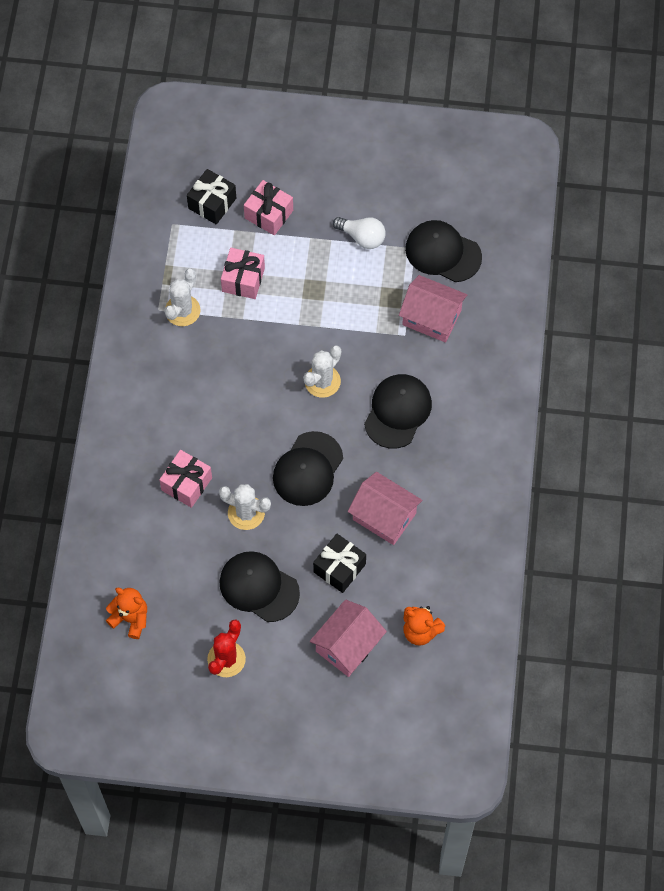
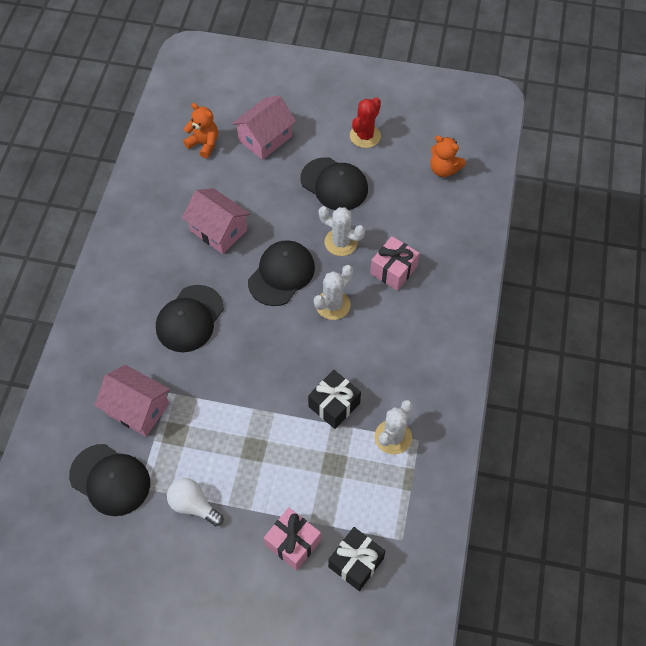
camera: 175 degrees left, 5 degrees down
(243, 279) = (327, 466): pink gift -> none
(322, 381) = (257, 353): white cactus -> white cactus (333, 305)
(339, 568) = (264, 193): black gift -> black gift (334, 405)

